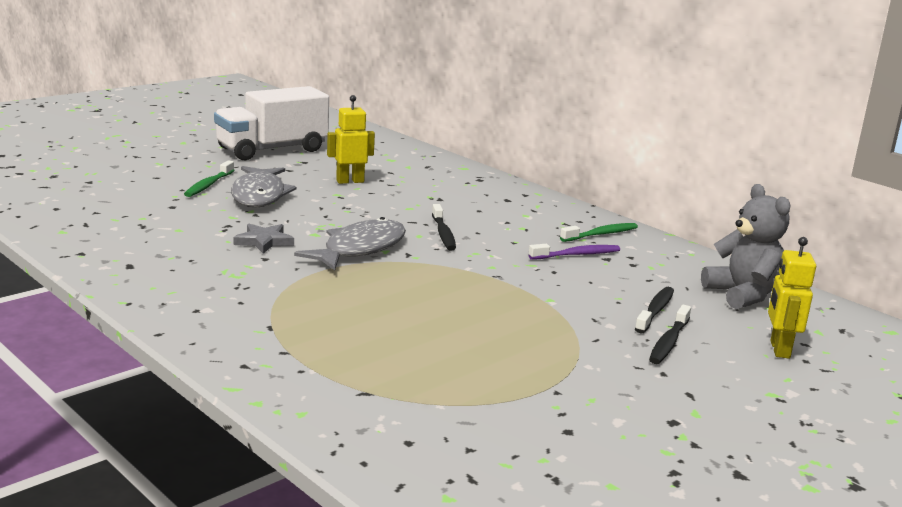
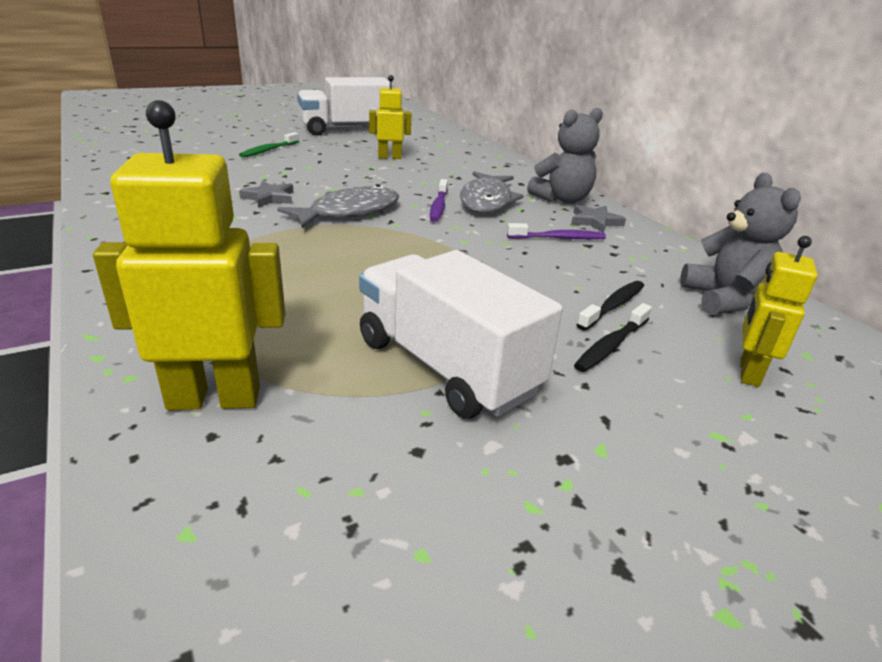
camera: 15 degrees right, 10 degrees up
(259, 195) = (302, 161): grey fish -> grey fish (486, 201)
(387, 418) = (214, 398): none -> yellow robot
(443, 234) = (438, 206): black toothbrush -> purple toothbrush
(550, 373) = (446, 366): none -> white truck
(558, 214) = (562, 199): none -> grey teddy bear
(601, 234) = (595, 221): green toothbrush -> grey star

